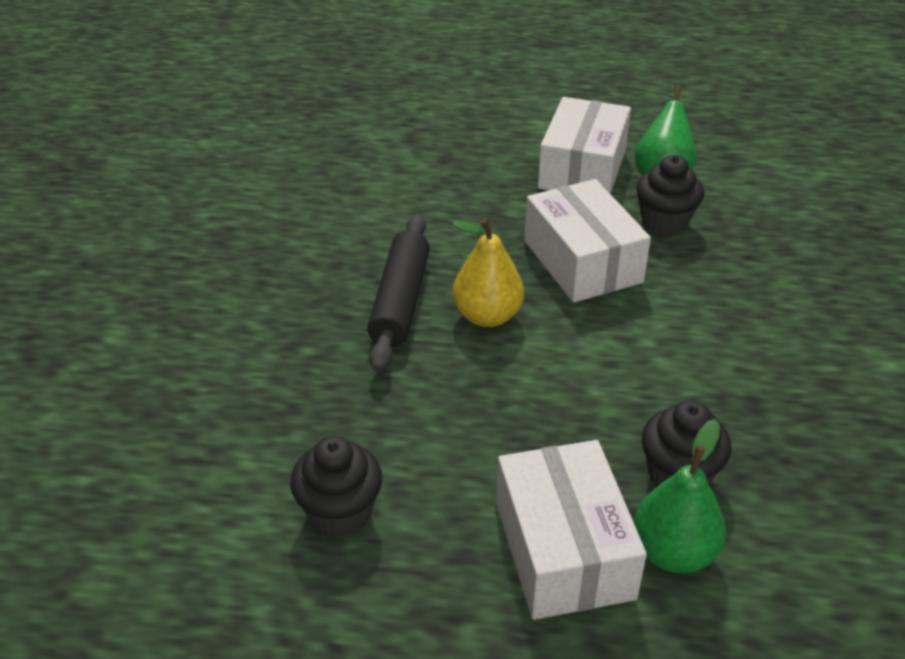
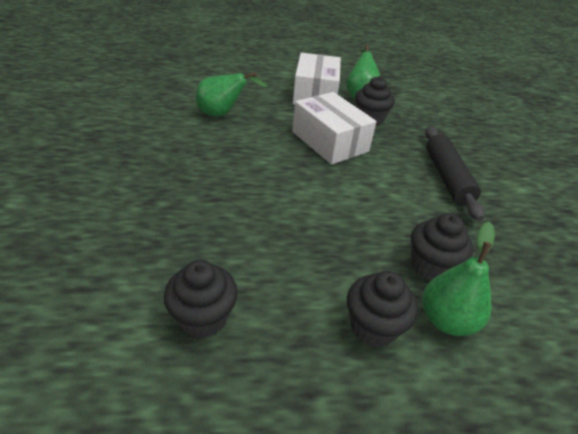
camera: 15 degrees left, 0 degrees up
(400, 301) = (221, 169): black rolling pin -> black rolling pin (447, 177)
(418, 204) = (222, 114): none -> green pear
(487, 316) = (280, 175): yellow pear -> none
(563, 549) = (373, 327): white box -> black cupcake

